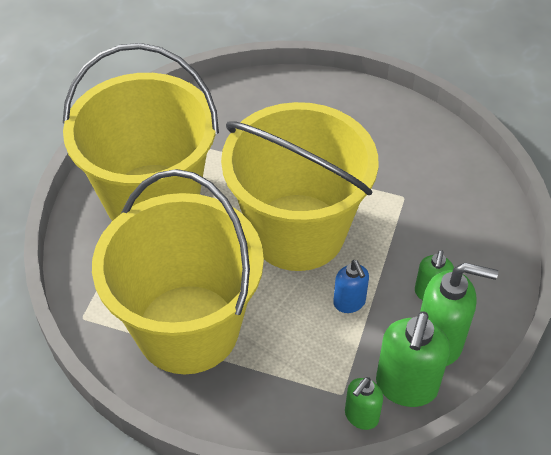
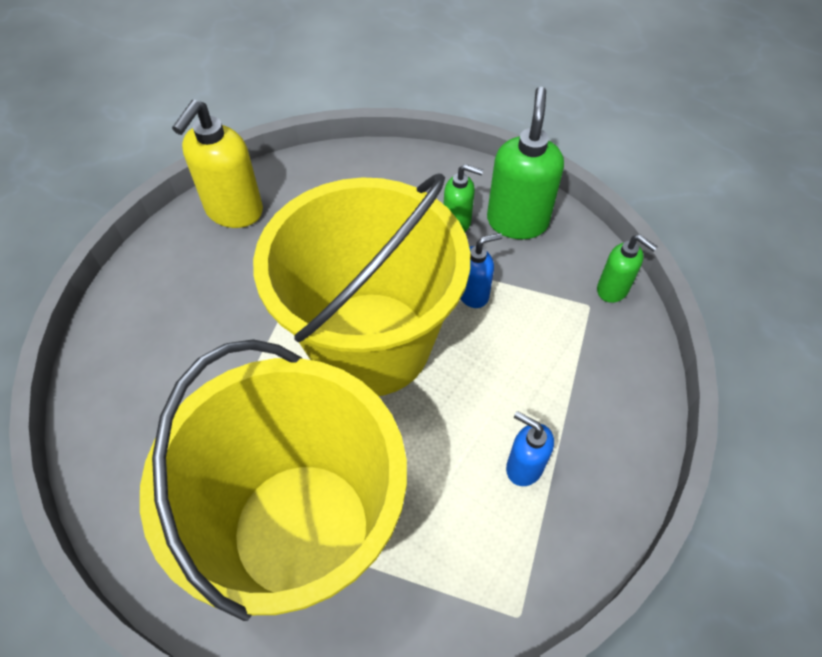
camera: 90 degrees left, 5 degrees up
(188, 328) = (524, 467): yellow bucket -> blue soap dispenser
(406, 386) = (572, 251): green soap dispenser -> none
(424, 138) = (234, 211): none -> yellow soap dispenser

